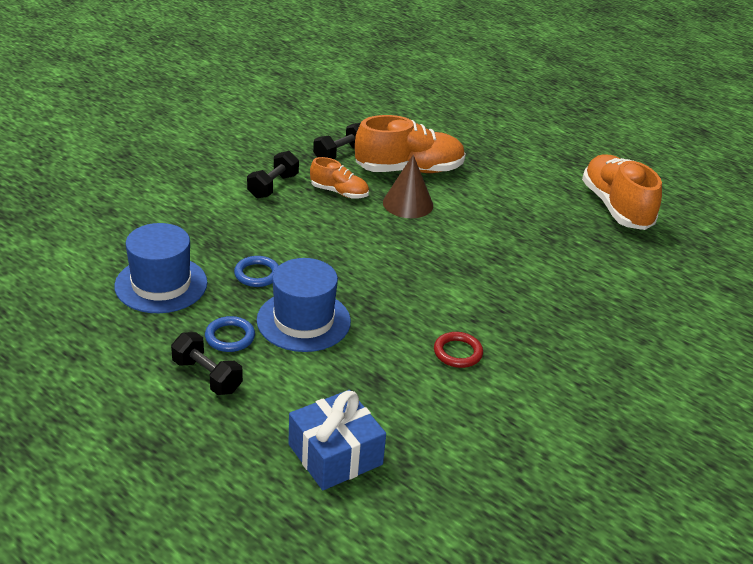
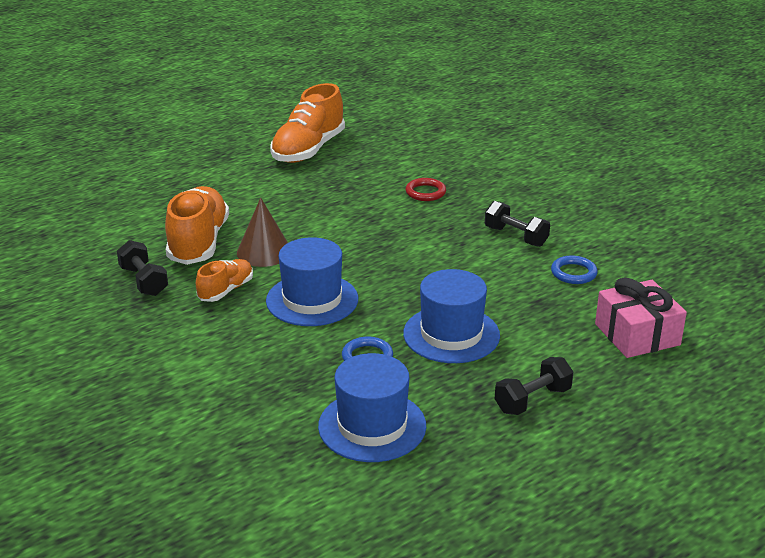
camera: 75 degrees left, 5 degrees down
(230, 337) = (472, 382): blue ring -> blue ring (573, 273)
(273, 186) = (195, 333): black dumbbell -> black dumbbell (516, 236)
(335, 454) = (637, 334): blue gift -> pink gift
(338, 237) = (312, 300): none -> blue hat
(458, 352) = (506, 258): red ring -> red ring (425, 192)
(616, 207) = (308, 150): orange shoe -> orange shoe turned 60 degrees counterclockwise

